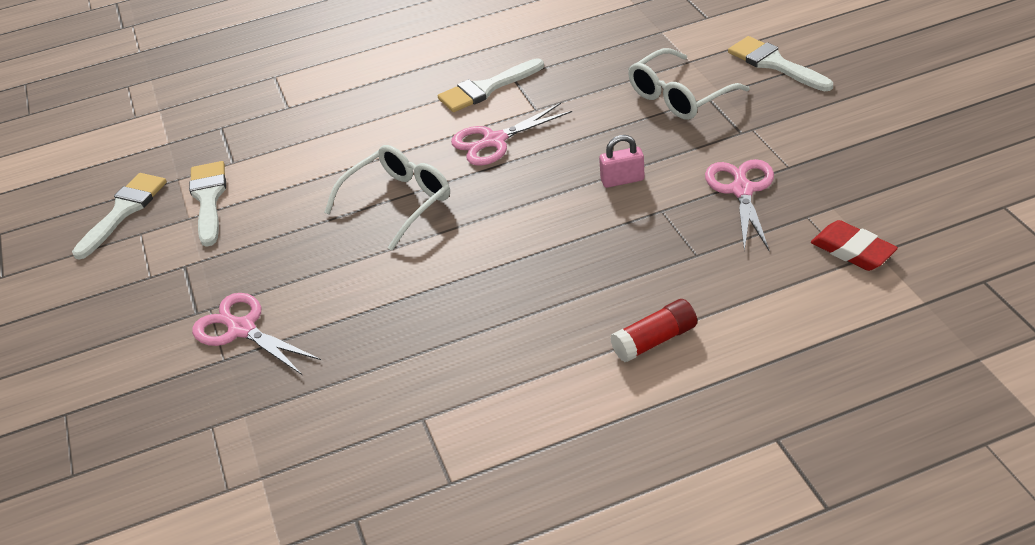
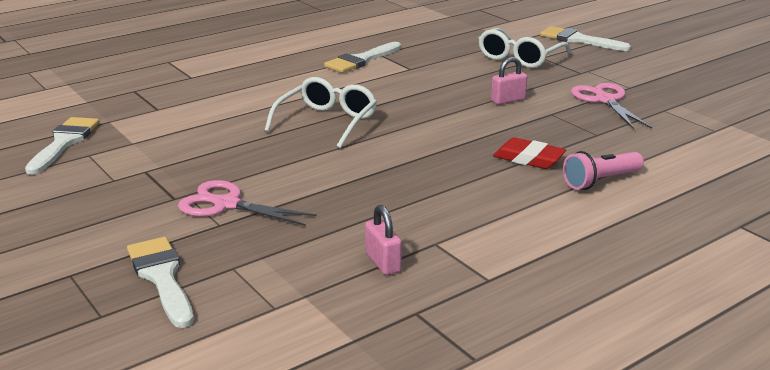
camera: 20 degrees left, 15 degrees down
(208, 199) = (146, 130): white brush -> white brush (162, 277)
(356, 440) = (383, 262): none -> pink padlock
(494, 141) = (387, 86): pink scissors -> none
(654, 340) = (600, 181): red glue stick -> pink flashlight
(852, 250) = (712, 124): red eraser -> red eraser (528, 158)

